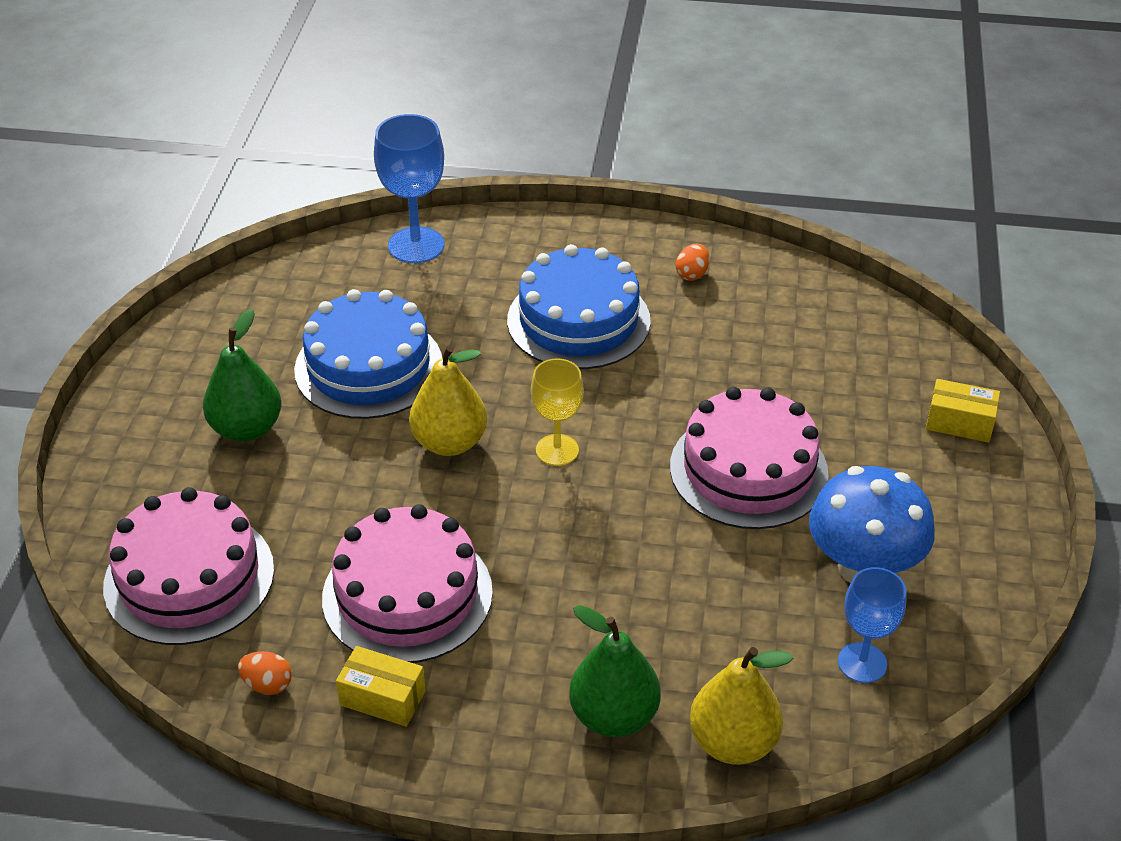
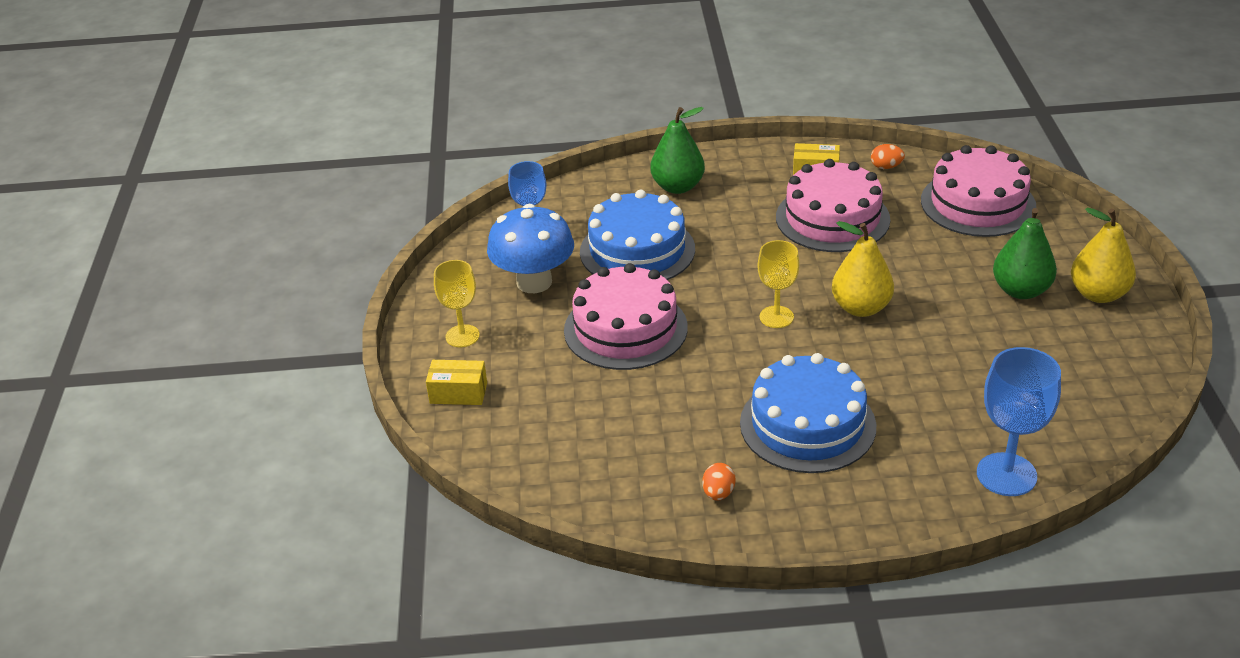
camera: 170 degrees right, 5 degrees down
(368, 367) = (964, 351): blue cake -> blue cake (637, 250)
(733, 742) = (605, 187): yellow pear -> yellow pear (1098, 294)
(960, 499) = (462, 336): none -> yellow goblet

